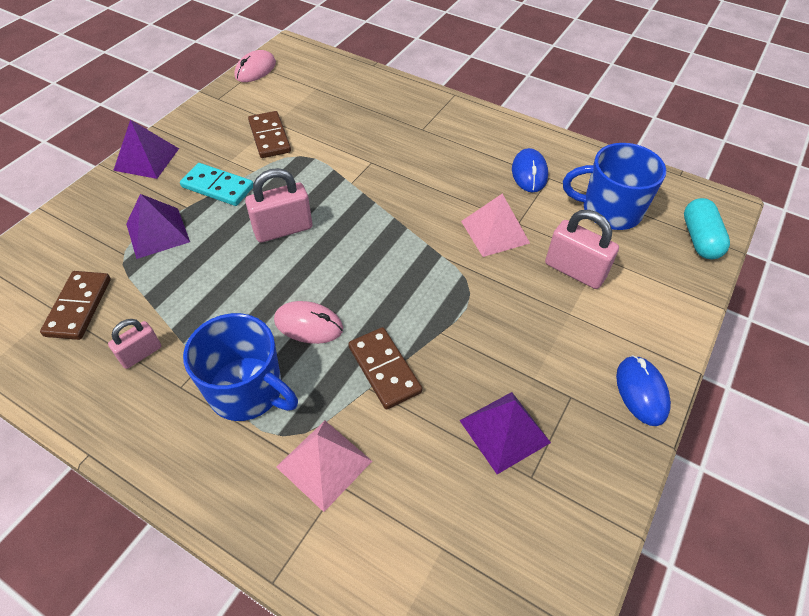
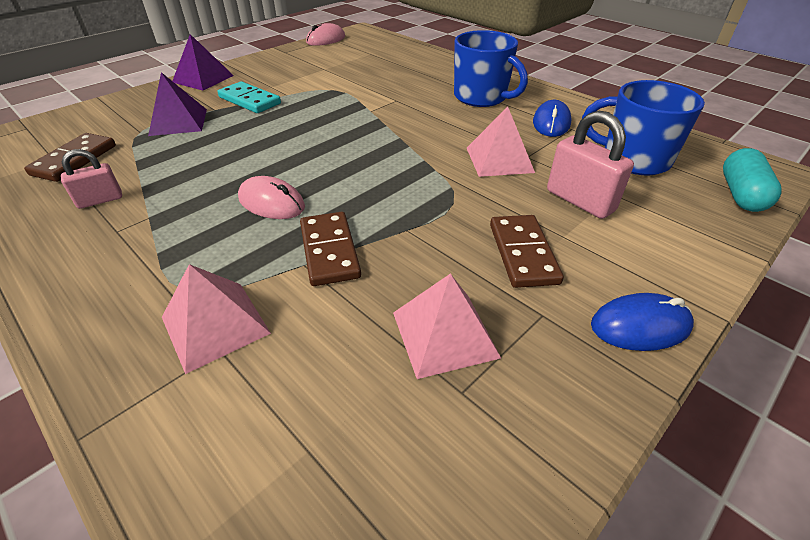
camera: 15 degrees right, 10 degrees down
(247, 390) = (178, 245): blue mug -> blue mug (481, 97)
(270, 137) = (314, 76): brown domino -> brown domino (523, 253)
(283, 229) = (289, 133): pink padlock -> none
(504, 431) = (444, 334): purple pyramid -> pink pyramid
(641, 392) = (640, 326): blue mouse -> blue mouse turned 75 degrees clockwise

